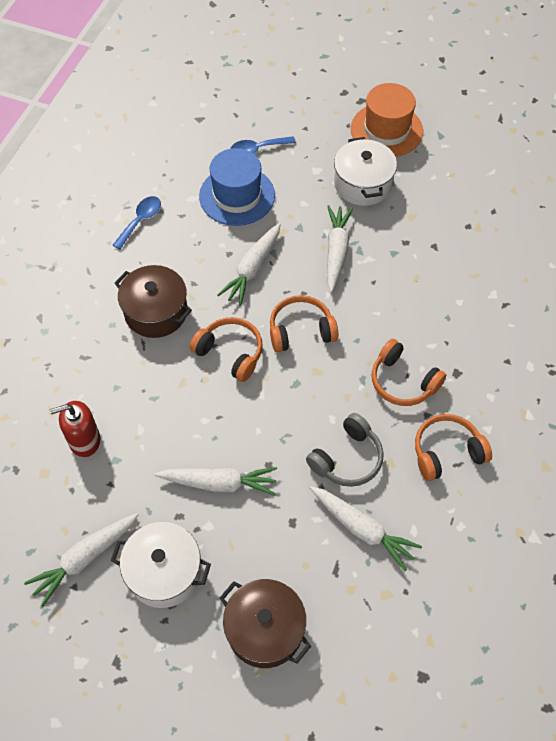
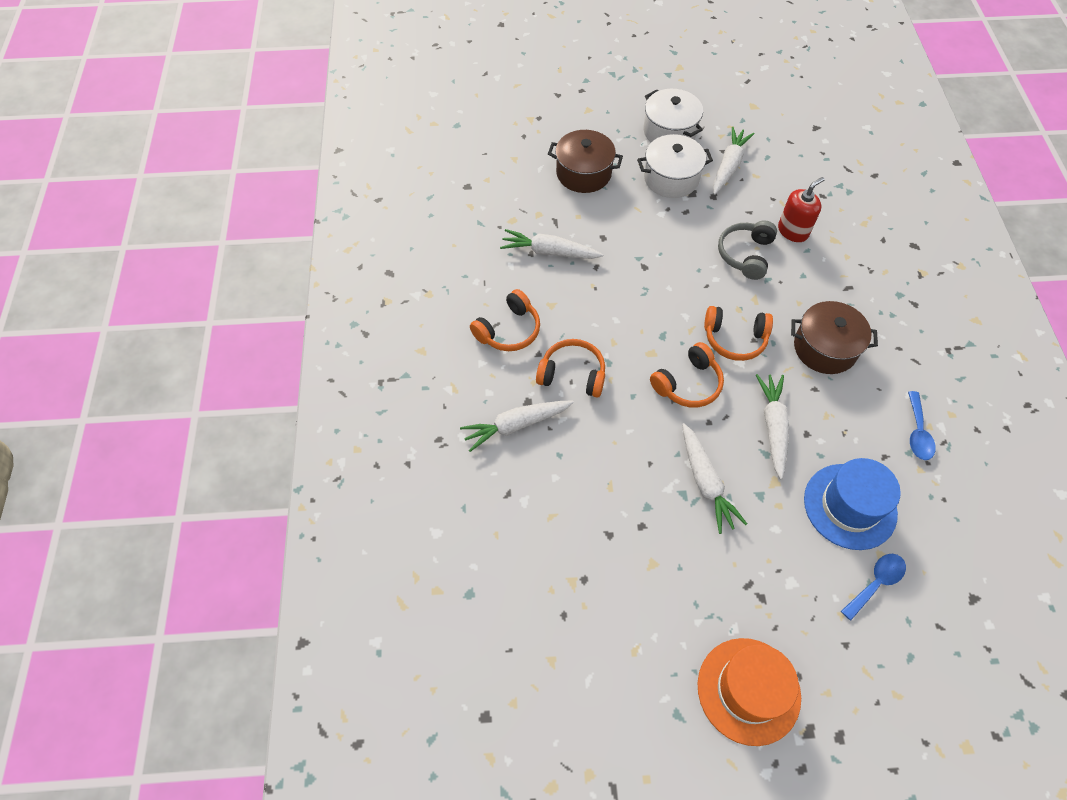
camera: 155 degrees right, 0 degrees up
(219, 483) = (672, 241): white carrot -> white carrot (516, 425)
(347, 458) = (586, 294): grey headphones -> grey headphones (745, 254)
(362, 184) = (729, 586): white pot -> white pot (669, 131)

